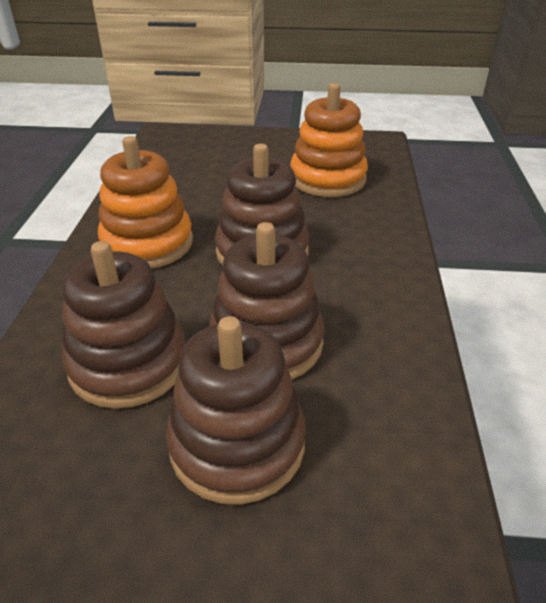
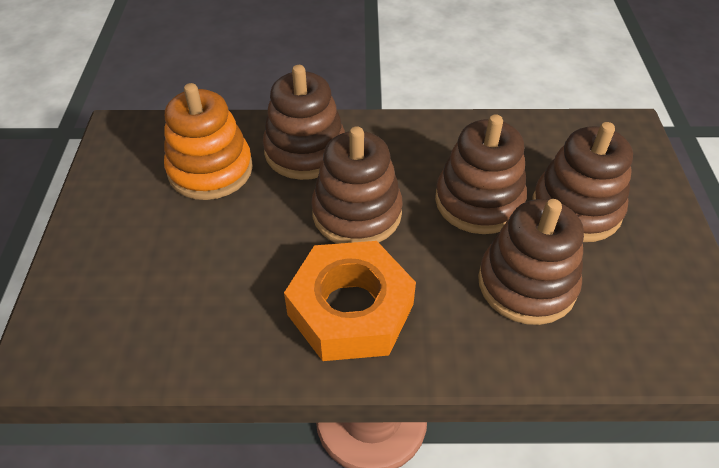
camera: 95 degrees left, 10 degrees up
(147, 243) = (350, 309): orange stacking toy -> orange nut
(354, 225) = (305, 151): none -> brown stacking toy

